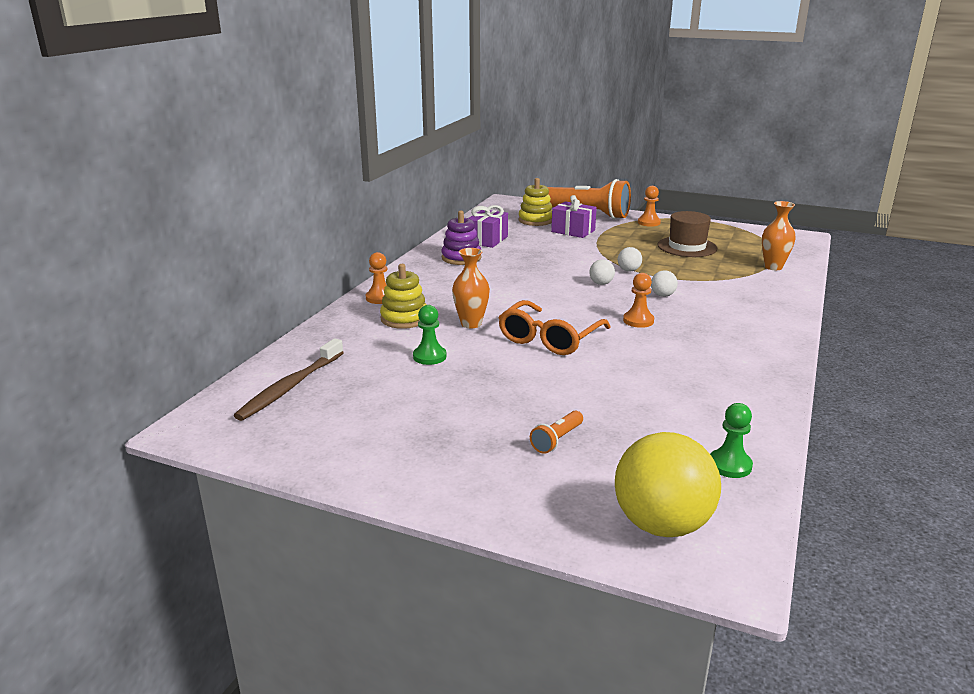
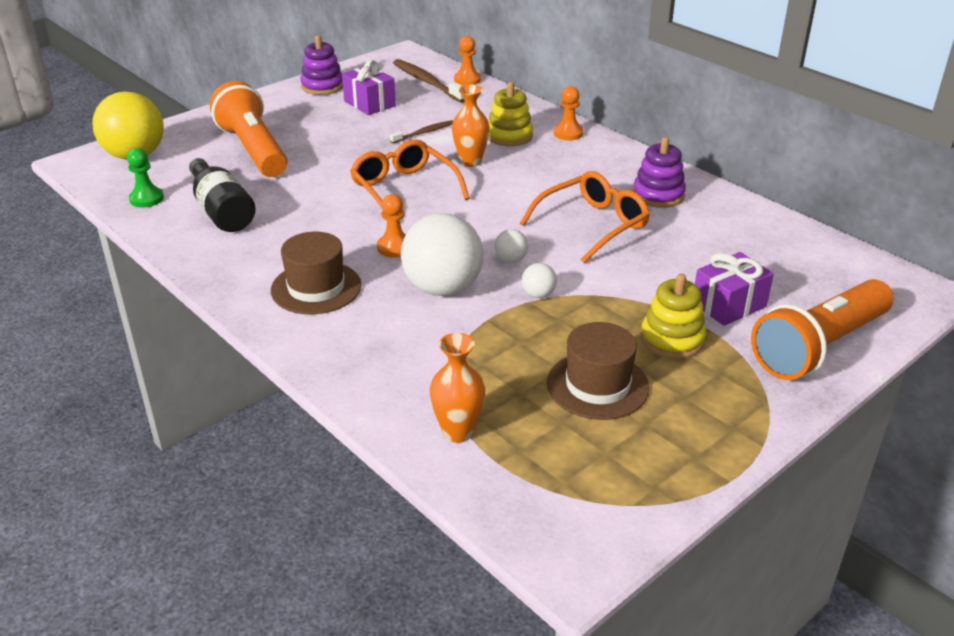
camera: 115 degrees right, 10 degrees up
(341, 455) = (322, 86): none -> purple stacking toy
(429, 356) = (424, 133): green pawn -> brown toothbrush
(487, 240) = (719, 227): purple gift -> purple gift (369, 103)
(526, 269) = (592, 225): none -> orange glasses
(535, 220) = (798, 288): yellow stacking toy -> yellow stacking toy (672, 339)
(557, 440) = (254, 150): orange flashlight -> orange flashlight, size x2.44
(649, 222) = (742, 398): orange pawn -> orange pawn (467, 80)
(662, 295) = (443, 288): white ball -> white ball, size x2.33
(690, 410) = (222, 211): none -> black bottle
(725, 333) = (316, 288): none -> brown hat

